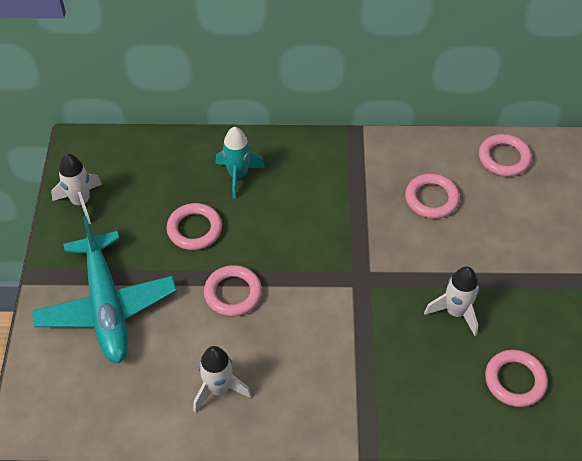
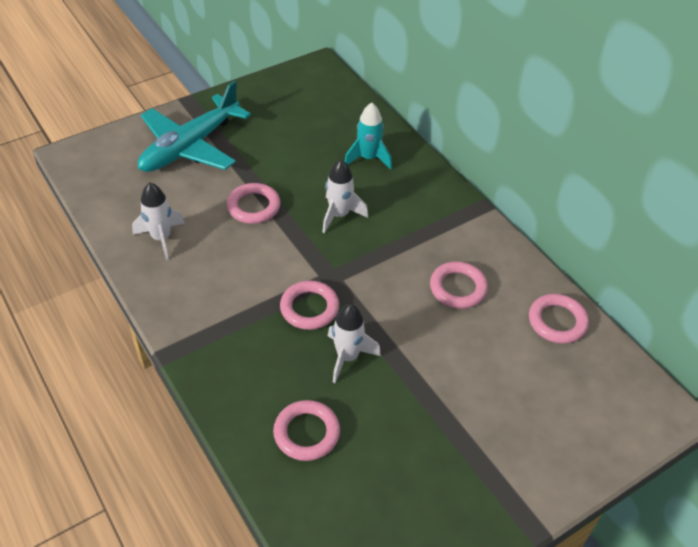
camera: 55 degrees right, 5 degrees down
(81, 202) = (269, 91): white rocket -> white rocket (339, 215)
(194, 229) = (295, 158): pink ring -> pink ring (309, 308)

